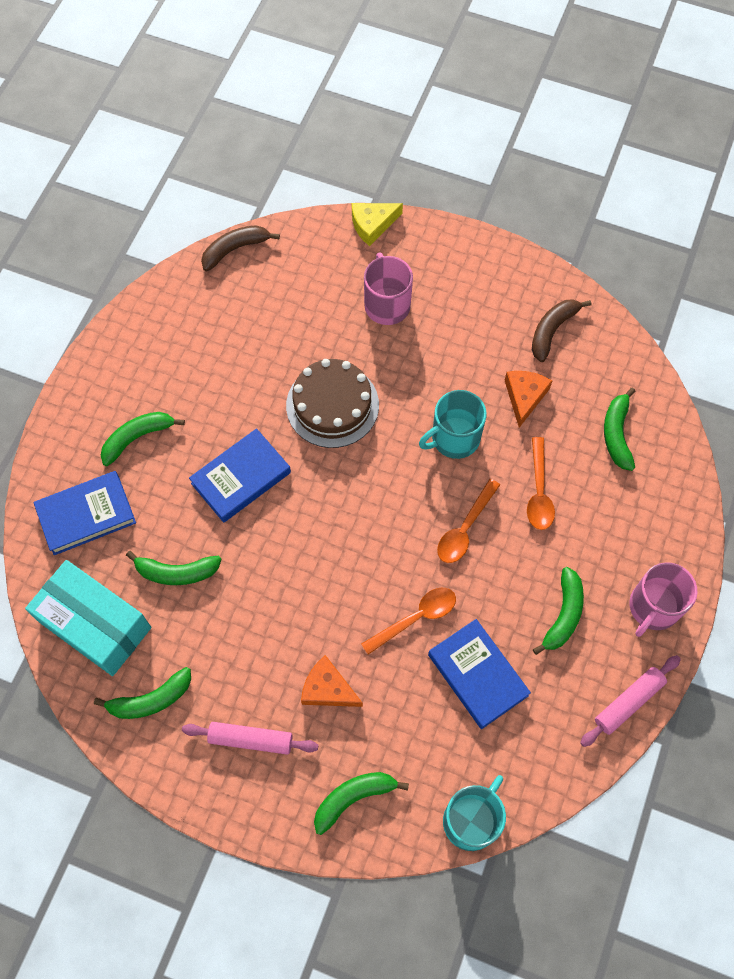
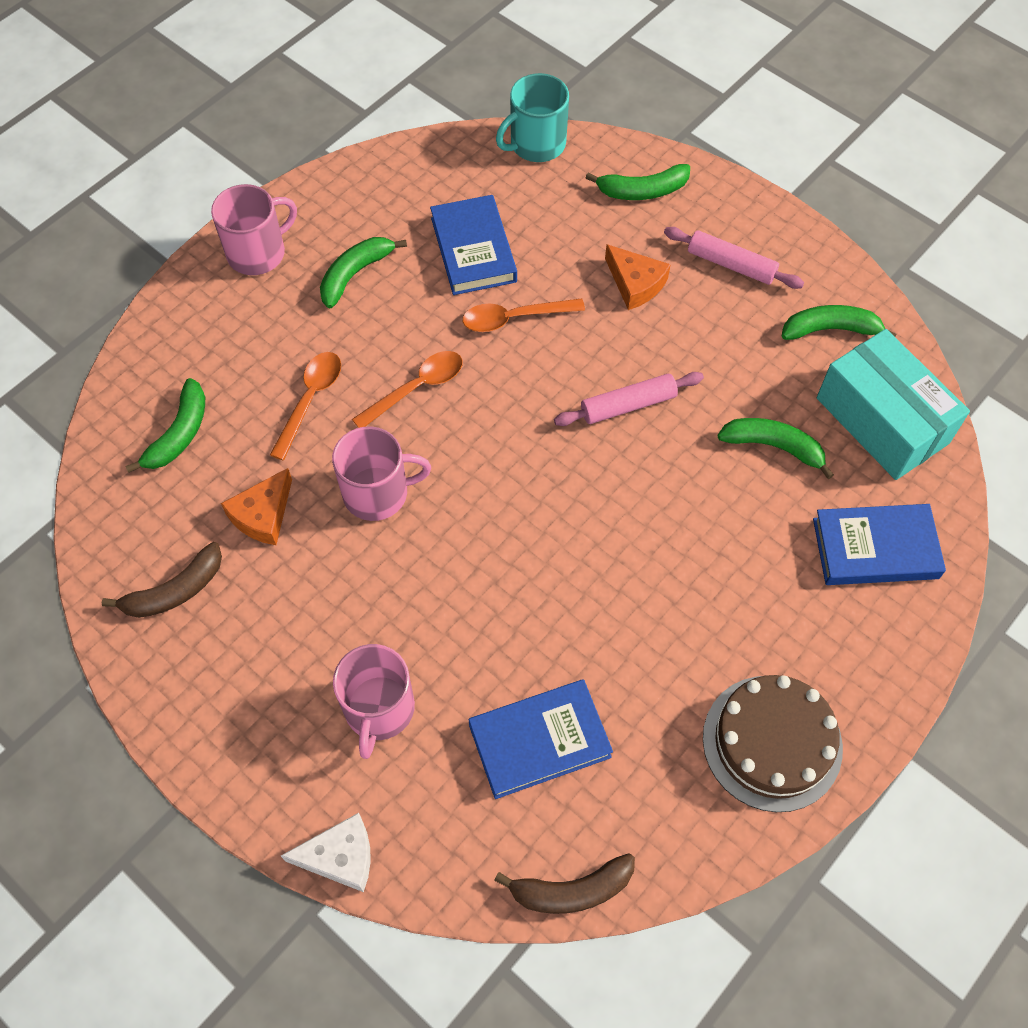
camera: 160 degrees left, 5 degrees down
(137, 438) = (790, 629): green banana -> none
(241, 478) = (665, 531): blue book -> blue book (539, 741)
(332, 405) = (514, 586): brown cake -> brown cake (772, 742)
(372, 225) = (340, 857): yellow cheese -> white cheese
(454, 438) = (377, 493): turquoise mug -> pink mug
(628, 702) = (335, 185): pink rolling pin -> pink rolling pin (628, 405)

